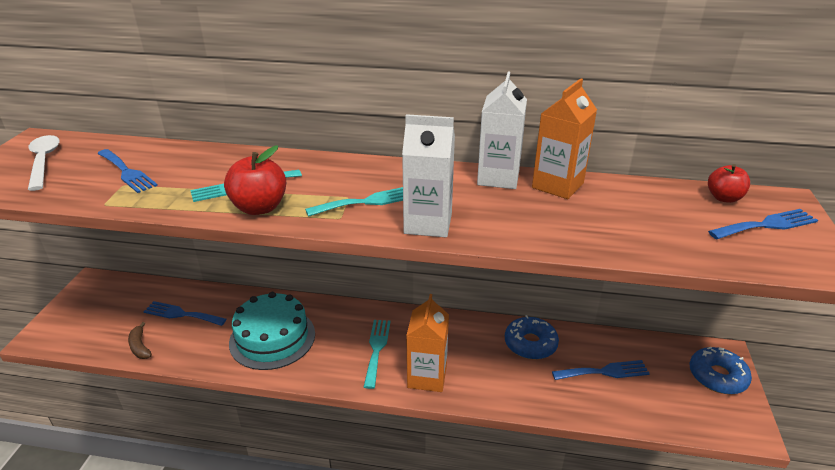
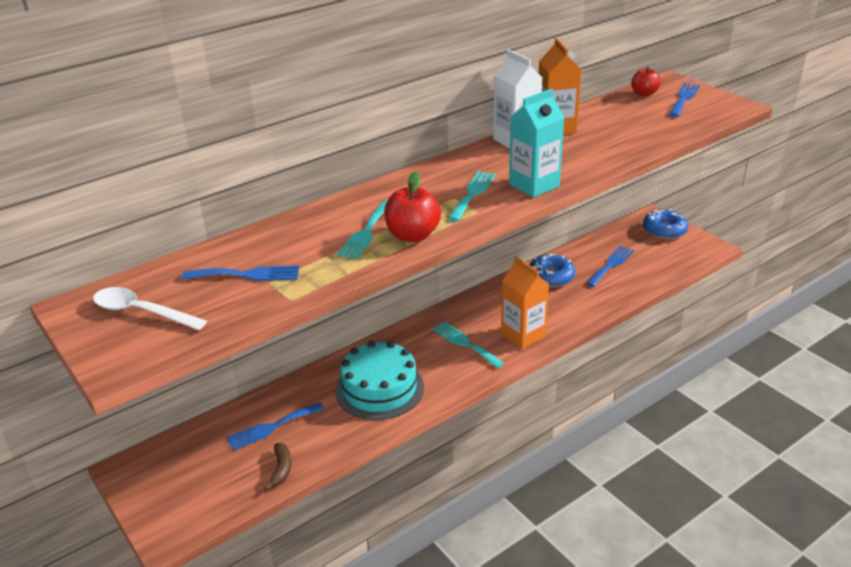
camera: 45 degrees left, 0 degrees up
(140, 346) = (281, 469): brown banana -> brown banana turned 105 degrees counterclockwise
(428, 224) = (534, 185): white carton -> turquoise carton

